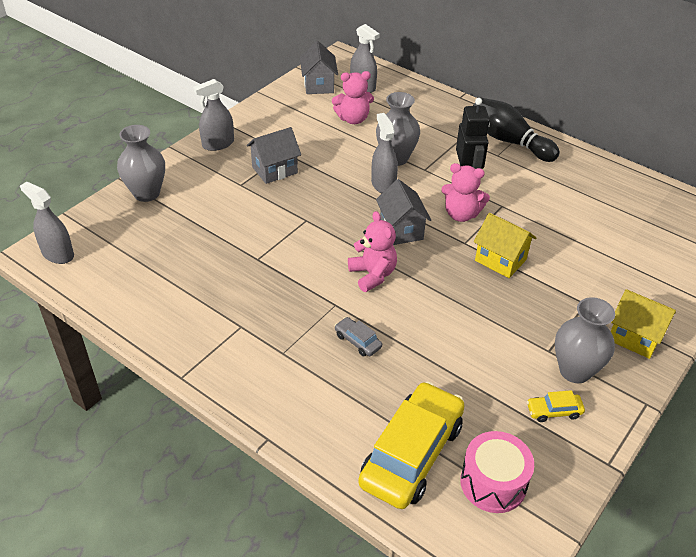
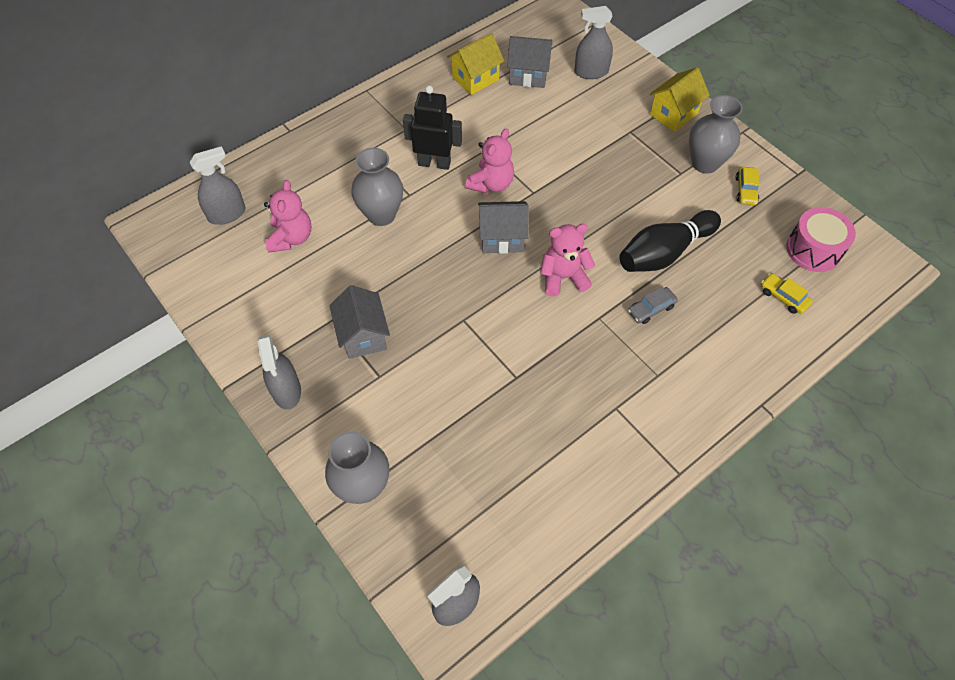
camera: 75 degrees left, 15 degrees up
(318, 85) = (202, 258): grey house -> grey house (528, 75)
(383, 185) = (424, 237): grey spray bottle -> grey spray bottle (591, 72)
(412, 454) = (783, 297): yellow car -> yellow car, size x0.42
(500, 260) = (564, 172): yellow house -> yellow house (475, 79)
(509, 141) = (386, 113): black bowling pin -> black bowling pin (664, 253)

